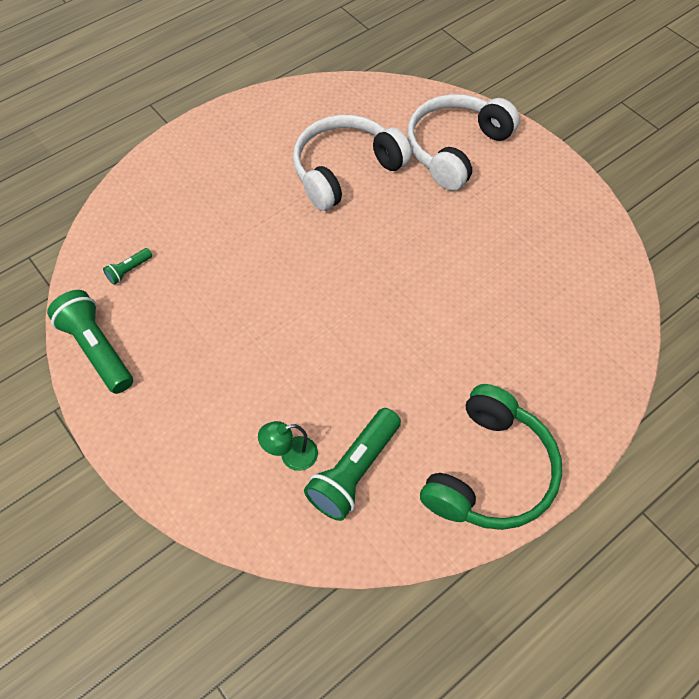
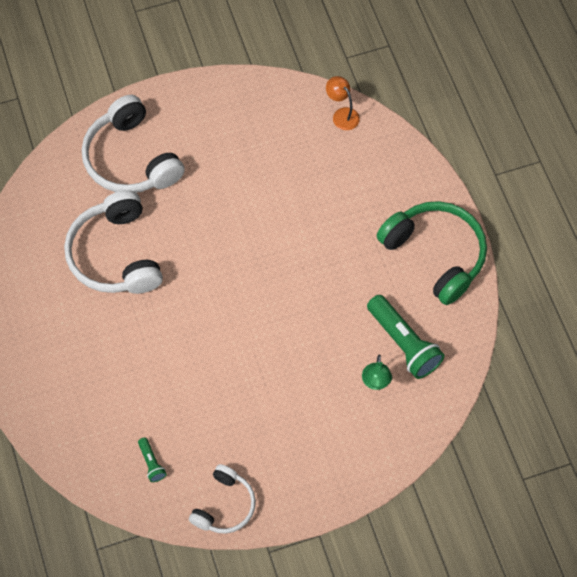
camera: 70 degrees left, 5 degrees up
(97, 349) = (224, 505): green flashlight -> white headphones
(619, 312) = (342, 114): none -> orange lamp

